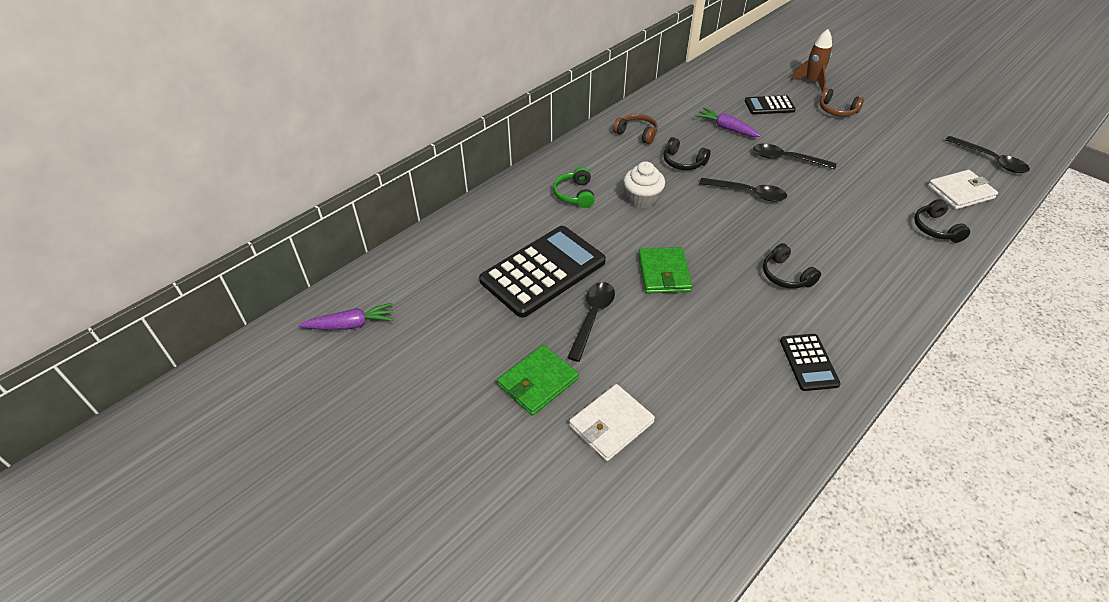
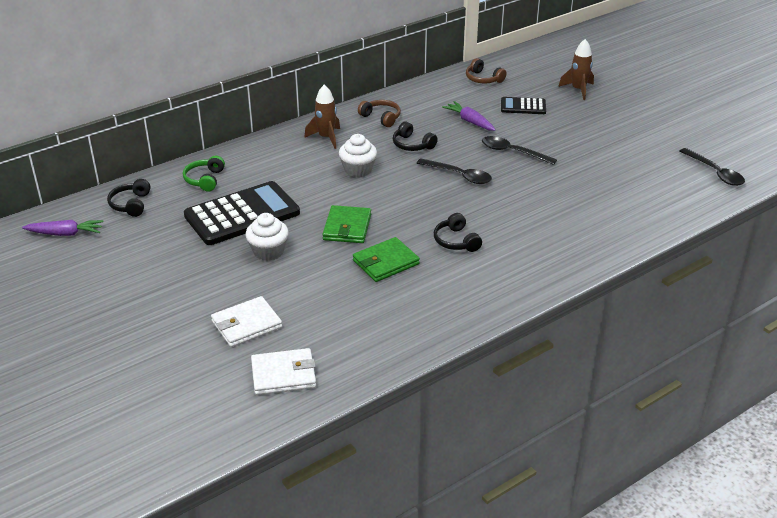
camera: 10 degrees right, 10 degrees down
(538, 382) = (200, 290): green wallet -> green wallet (386, 262)
(575, 194) = (299, 160): green headphones -> green headphones (205, 179)
(591, 164) = (326, 138): none -> brown rocket
(592, 317) = (268, 251): black spoon -> white cupcake
(808, 362) = (438, 304): black calculator -> none
(837, 110) = (588, 116): brown headphones -> brown headphones (483, 79)
(935, 228) = (620, 221): black headphones -> black headphones (131, 204)
(960, 192) = (665, 195): white wallet -> white wallet (283, 374)

